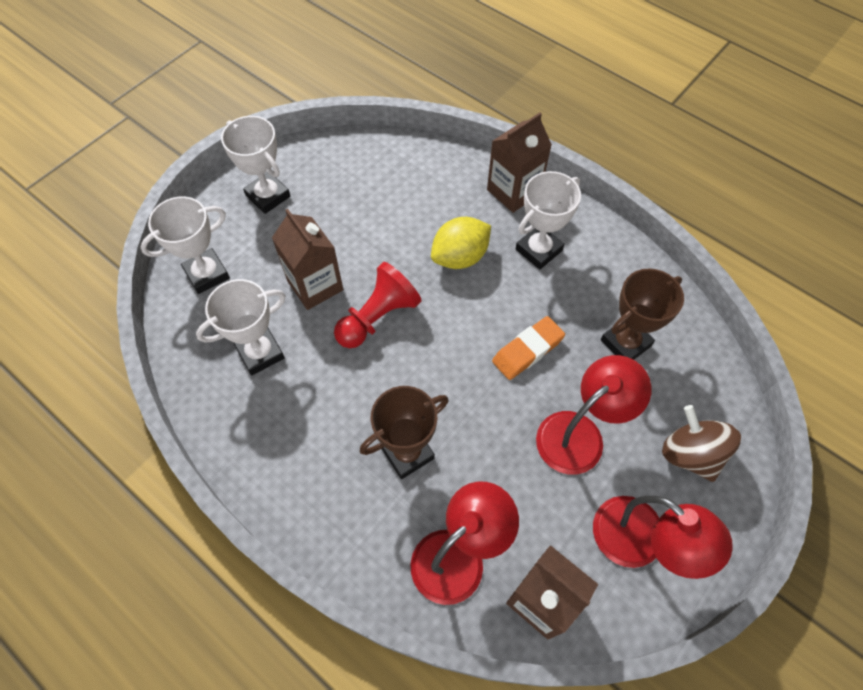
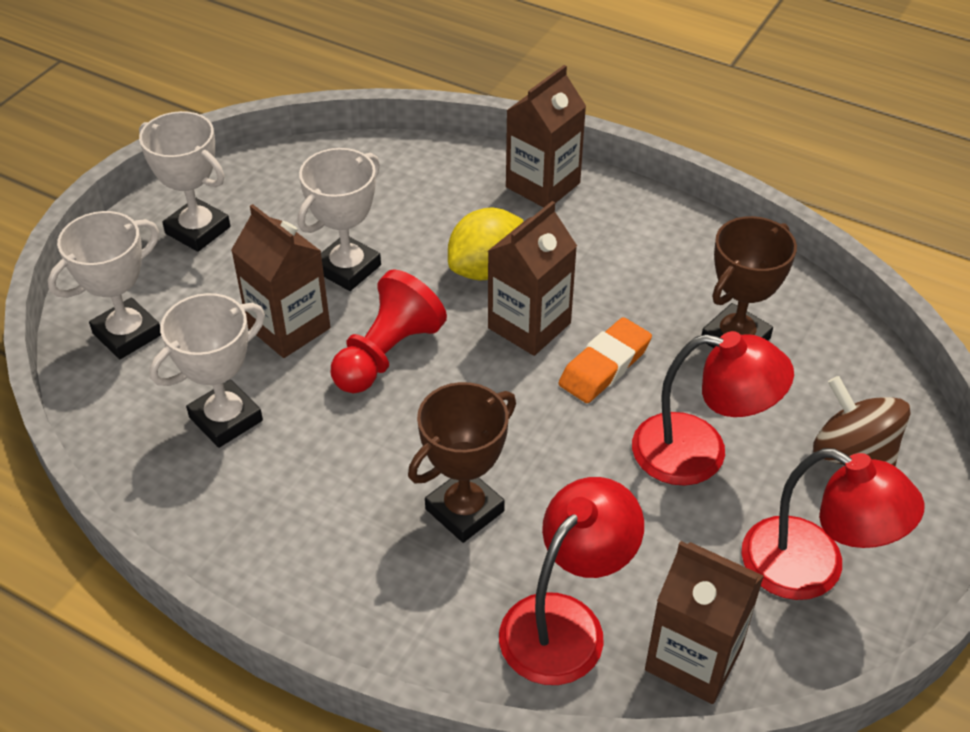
camera: 10 degrees left, 15 degrees down
(481, 309) = (529, 325): none -> brown carton
(538, 250) = (592, 248): white trophy -> white trophy (347, 268)
(580, 433) = (699, 453): red lamp -> red lamp turned 60 degrees clockwise

